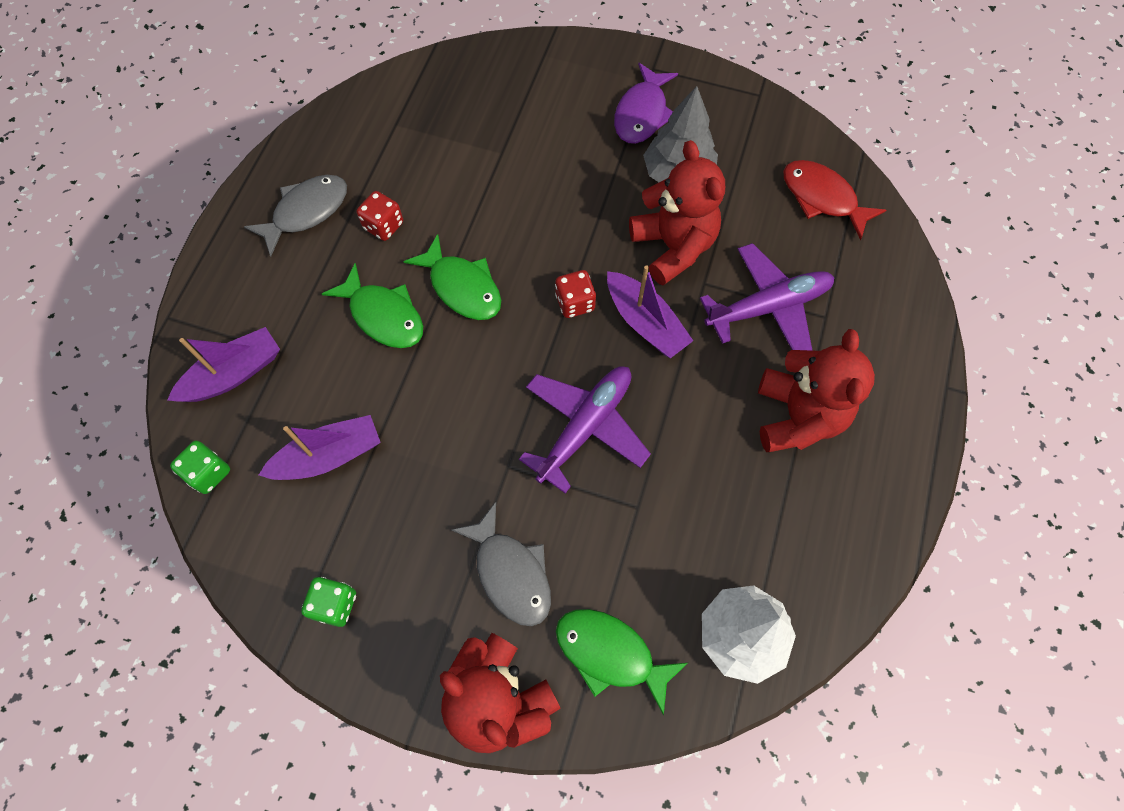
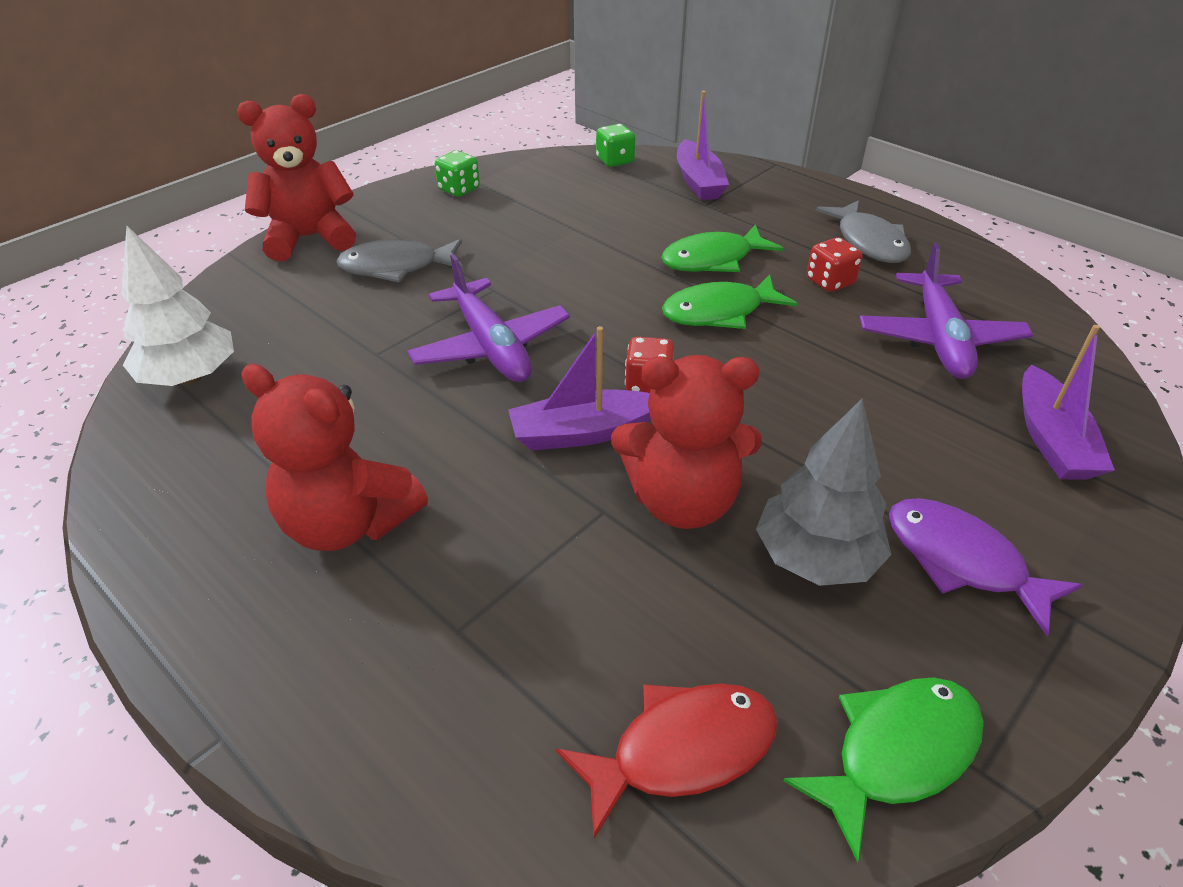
camera: 115 degrees right, 25 degrees down
(329, 456) = (585, 208): purple boat -> purple boat (1051, 440)
(610, 654) = (273, 298): green fish -> green fish (896, 753)
(768, 307) = (521, 566): purple plane -> purple plane (939, 339)

